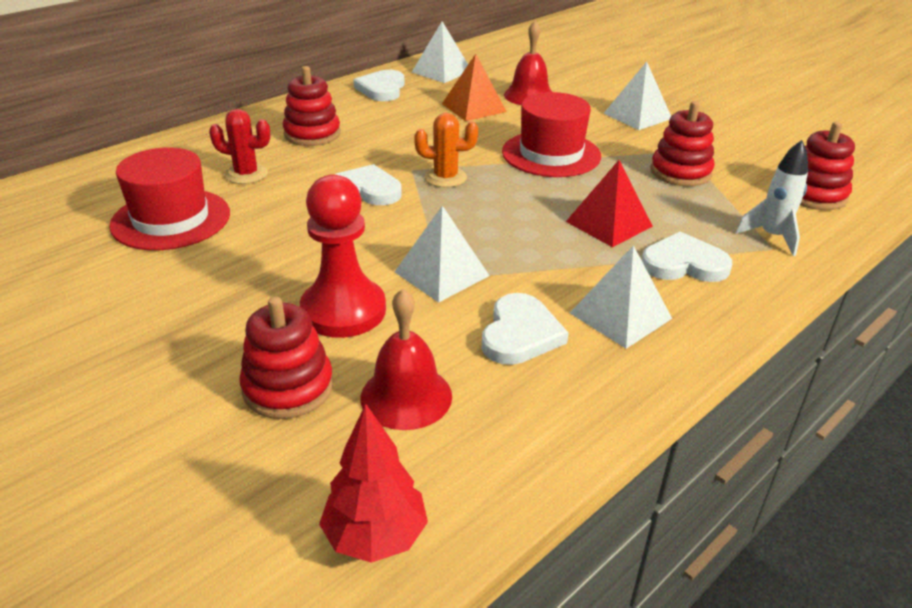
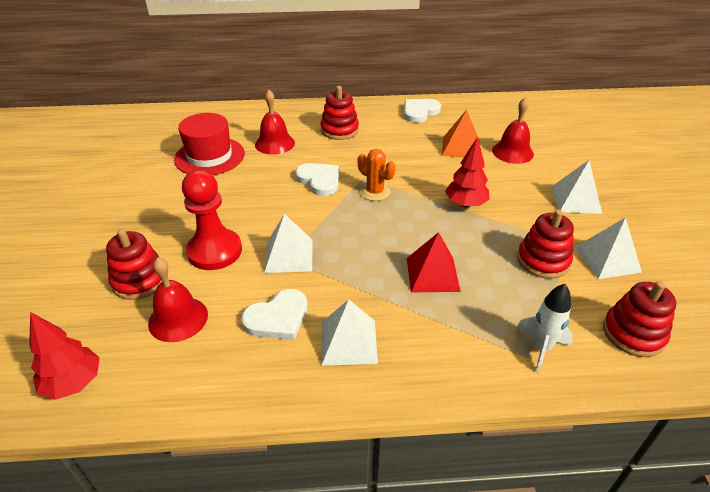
camera: 40 degrees right, 5 degrees up
(246, 174) = (274, 143): red cactus -> red bell
(441, 71) = (476, 111): white pyramid -> white pyramid (607, 259)
(551, 154) = (465, 204): red hat -> red tree
(683, 264) = (442, 331): white heart -> none

